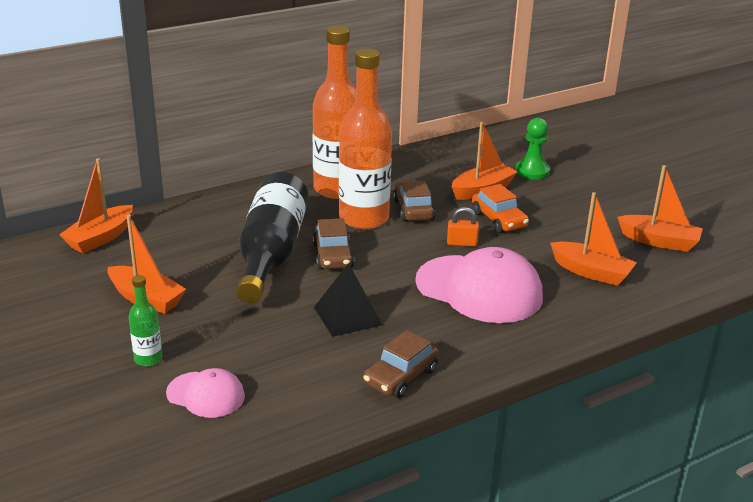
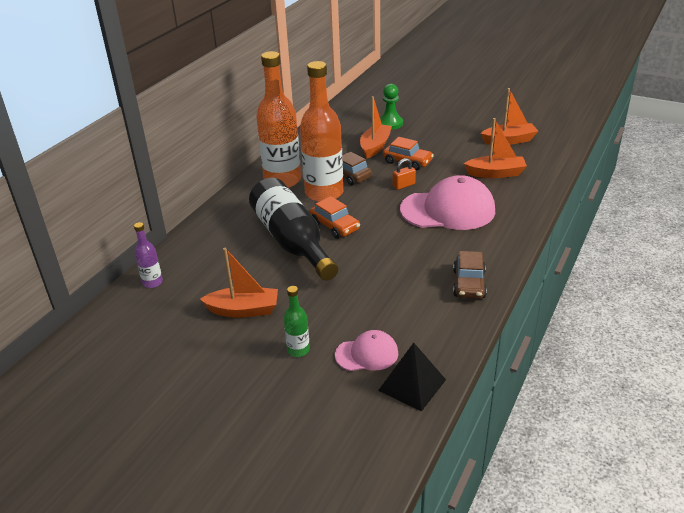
camera: 30 degrees left, 5 degrees up
(100, 238) = (152, 282): orange boat -> purple bottle
(333, 256) = (335, 226): brown car -> orange car
(348, 316) = (392, 261): black pyramid -> black pyramid (412, 385)

